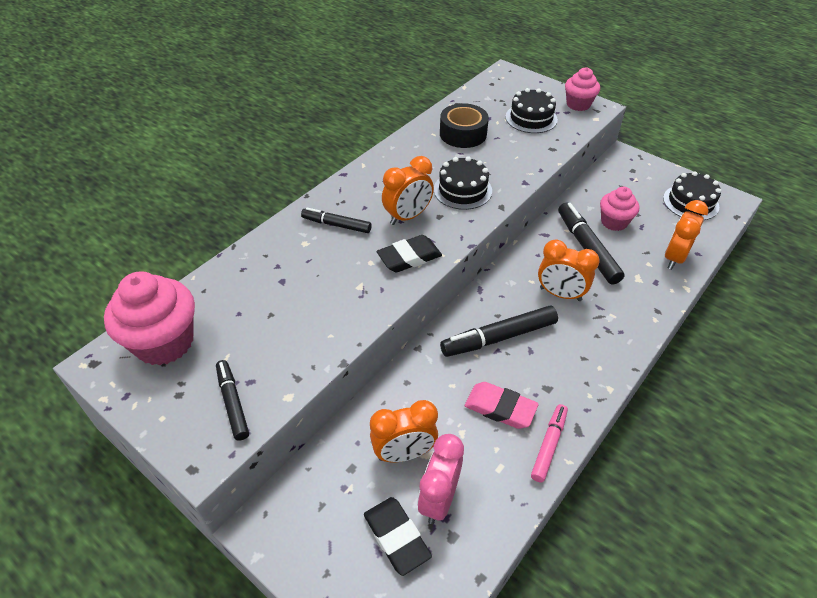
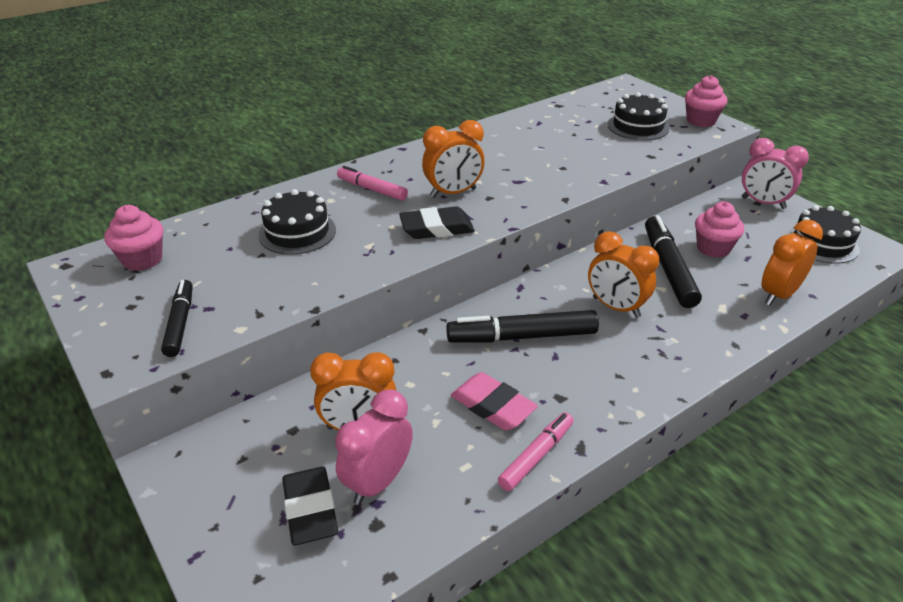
camera: 15 degrees right, 10 degrees down
(164, 342) = (142, 260): pink cupcake -> pink cupcake, size x0.60
(336, 225) = (372, 189): black marker -> pink marker
(462, 190) = (527, 178): black cake -> black cake (297, 232)
(463, 134) = (551, 130): black tape -> none
(637, 170) = (763, 203): none -> pink clock

